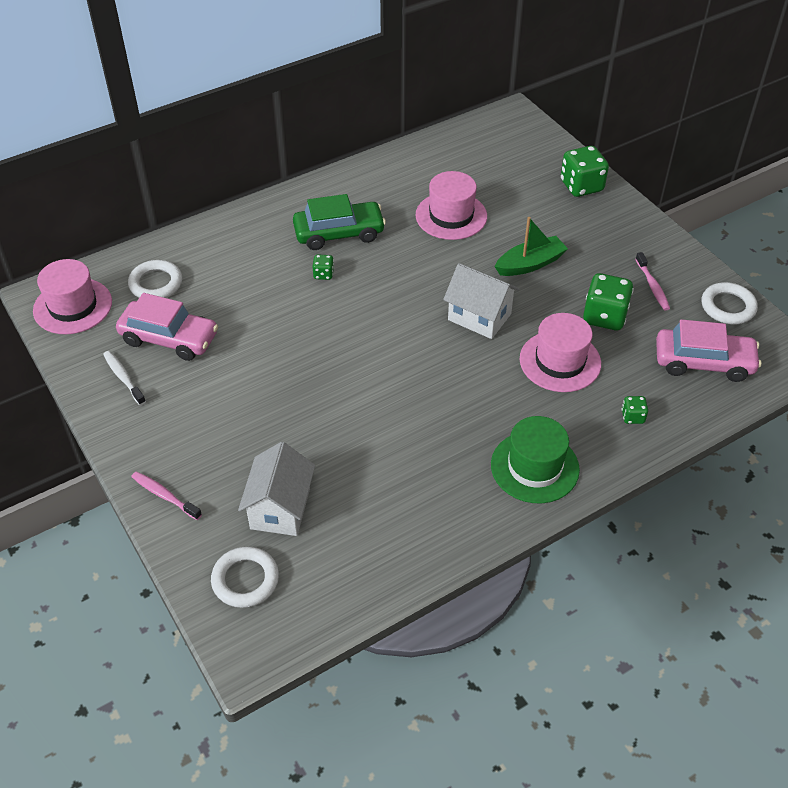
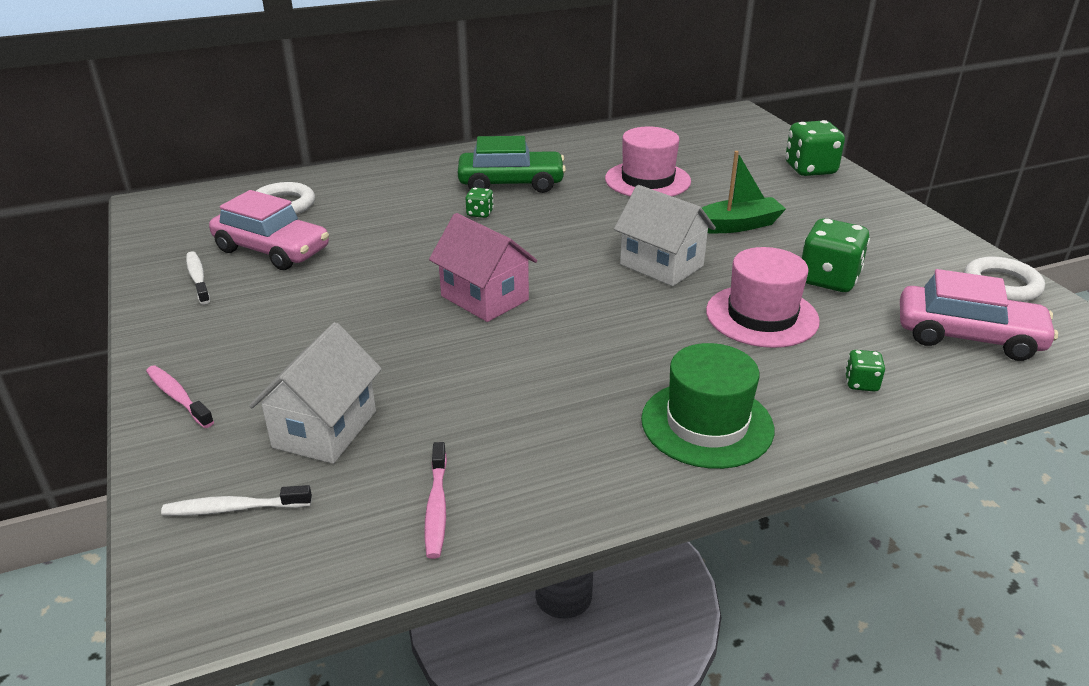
camera: 10 degrees right, 15 degrees down
(73, 306) = (180, 215): pink hat -> none
(245, 580) = (234, 508): white ring -> white toothbrush
(354, 369) = (484, 298): none -> pink house
(652, 286) = (896, 257): pink toothbrush -> pink toothbrush (436, 507)

